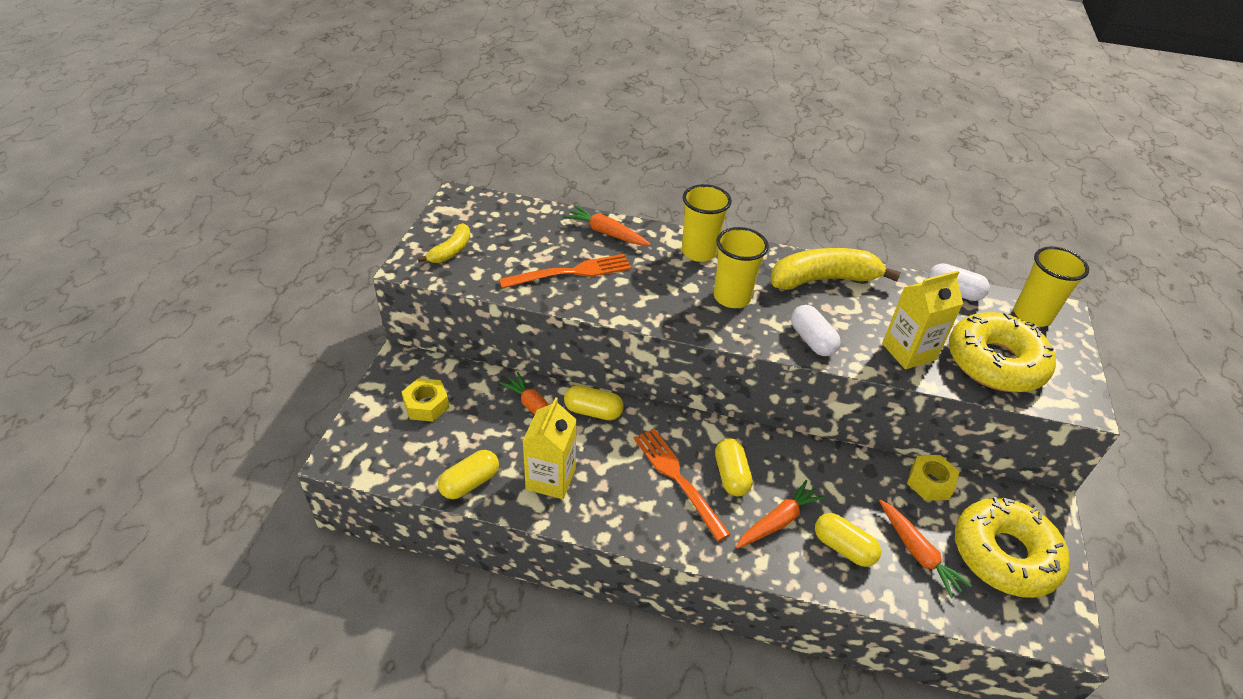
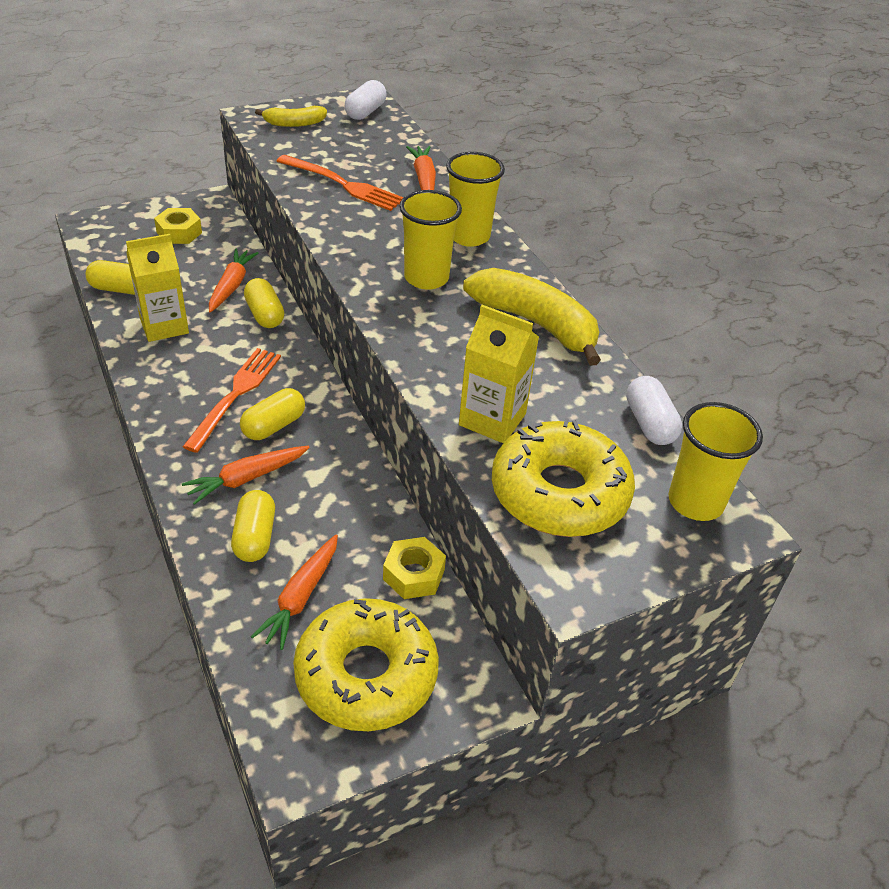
camera: 50 degrees right, 0 degrees up
(778, 521) = (246, 479): orange carrot -> orange carrot turned 135 degrees clockwise
(812, 340) = (425, 347): white capsule -> white capsule (365, 112)

